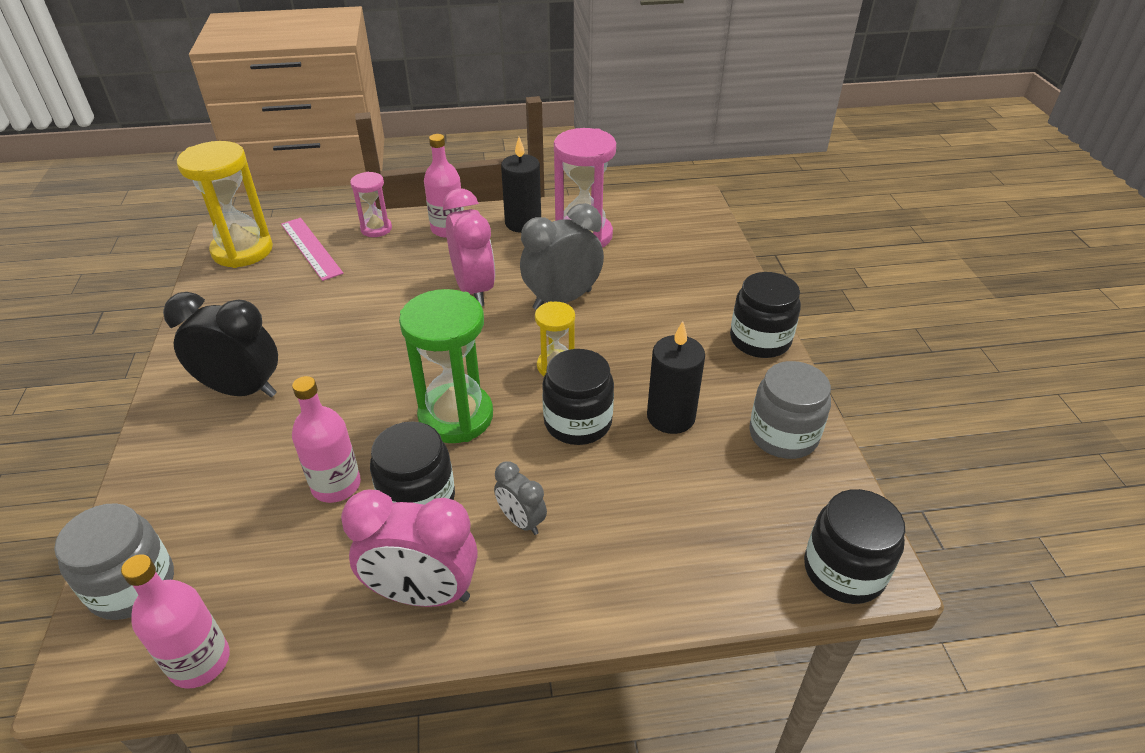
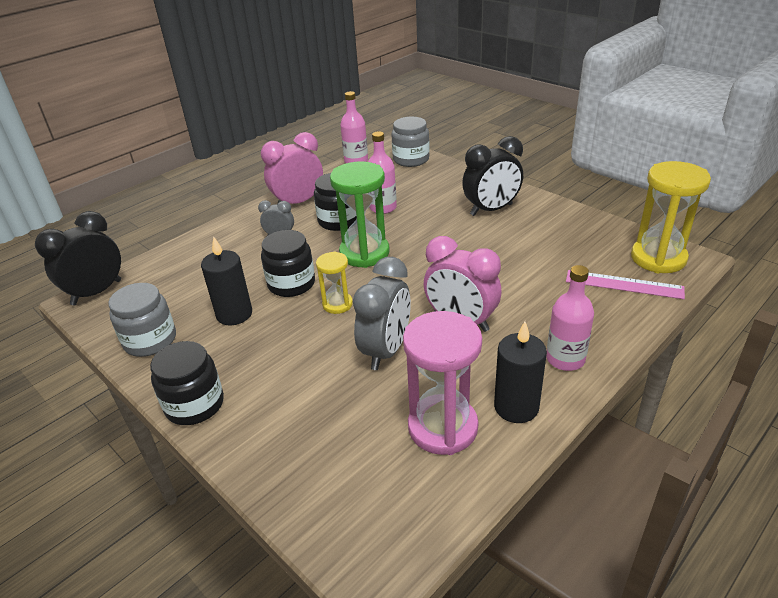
camera: 145 degrees right, 5 degrees down
(376, 229) = (616, 325): pink hourglass -> none
(844, 570) = (97, 292): black jar -> black clock

